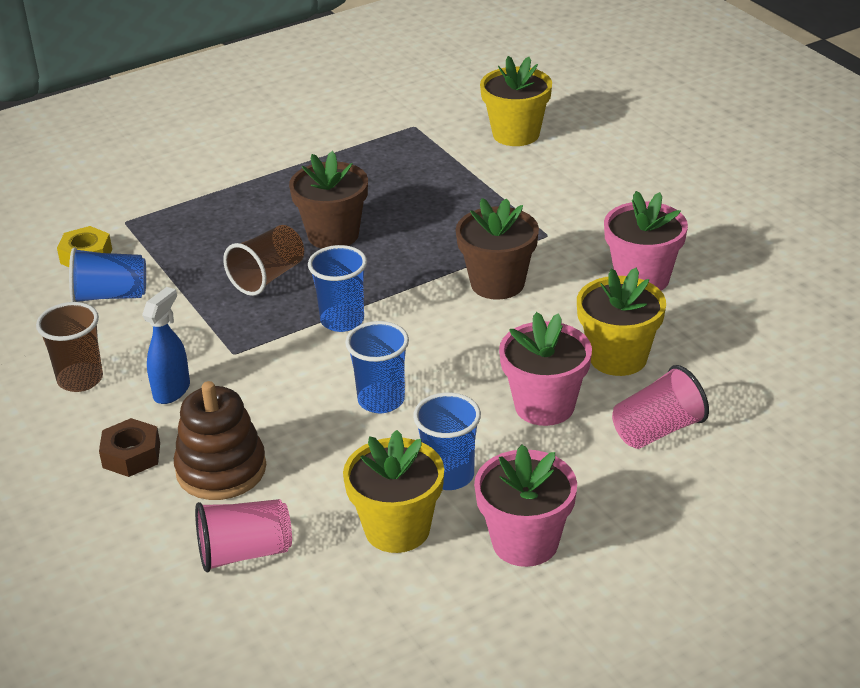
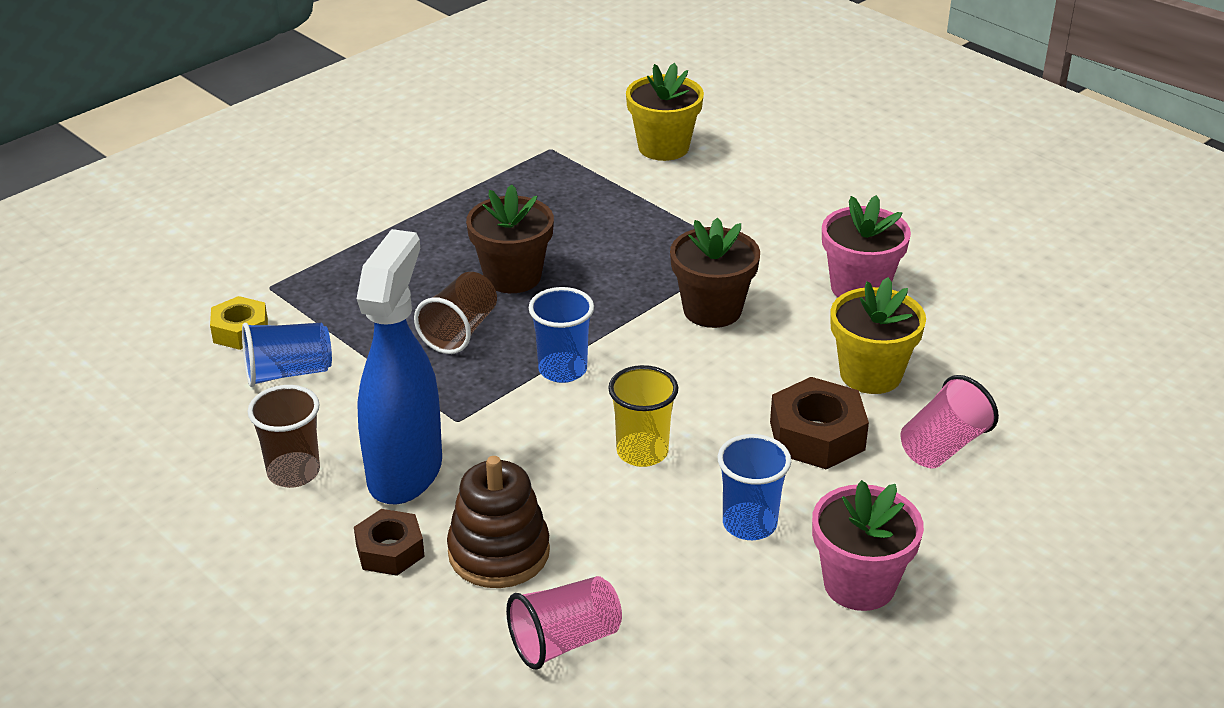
camera: 15 degrees left, 0 degrees up
(172, 391) = (405, 472): blue spray bottle -> blue spray bottle, size x2.01
(381, 400) = (642, 452): blue cup -> yellow cup
(397, 529) = (719, 590): yellow flower pot -> none
(544, 406) = (817, 435): pink flower pot -> brown nut

